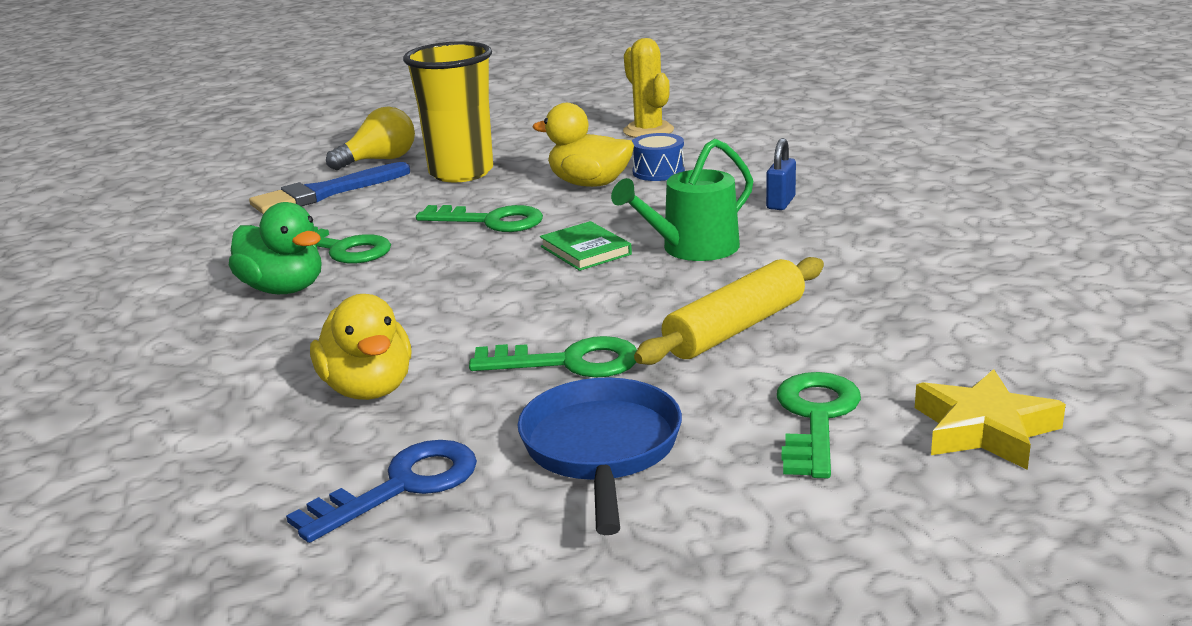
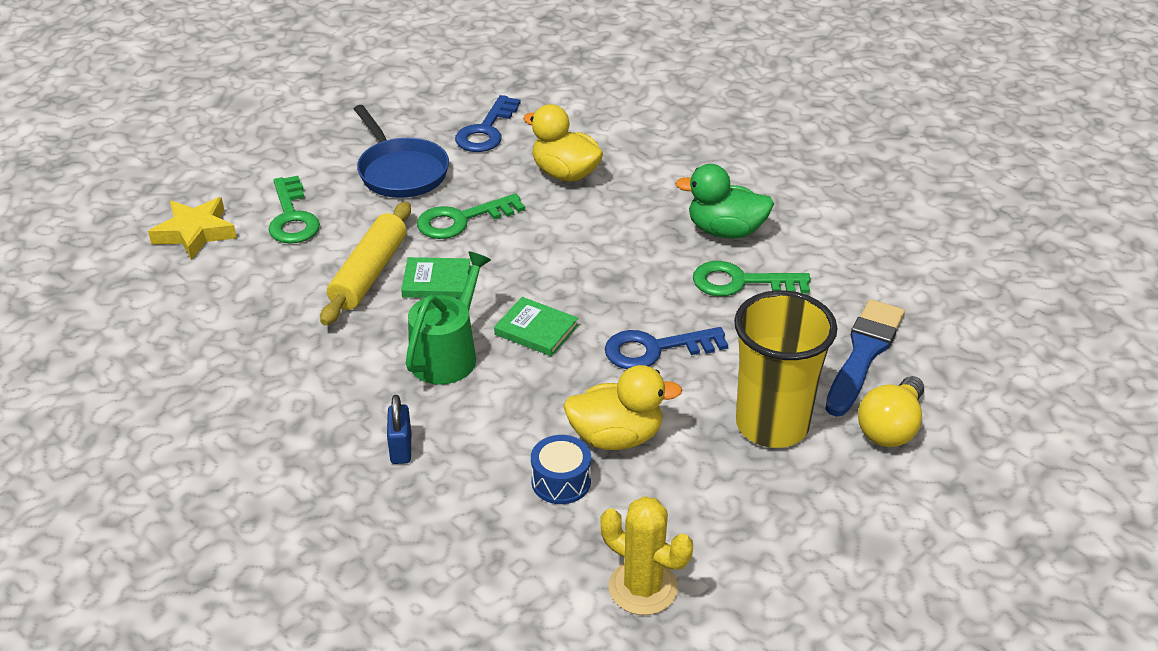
camera: 150 degrees right, 15 degrees up
(490, 221) = (655, 349): green key -> blue key
(656, 306) = (436, 281): none -> green book

